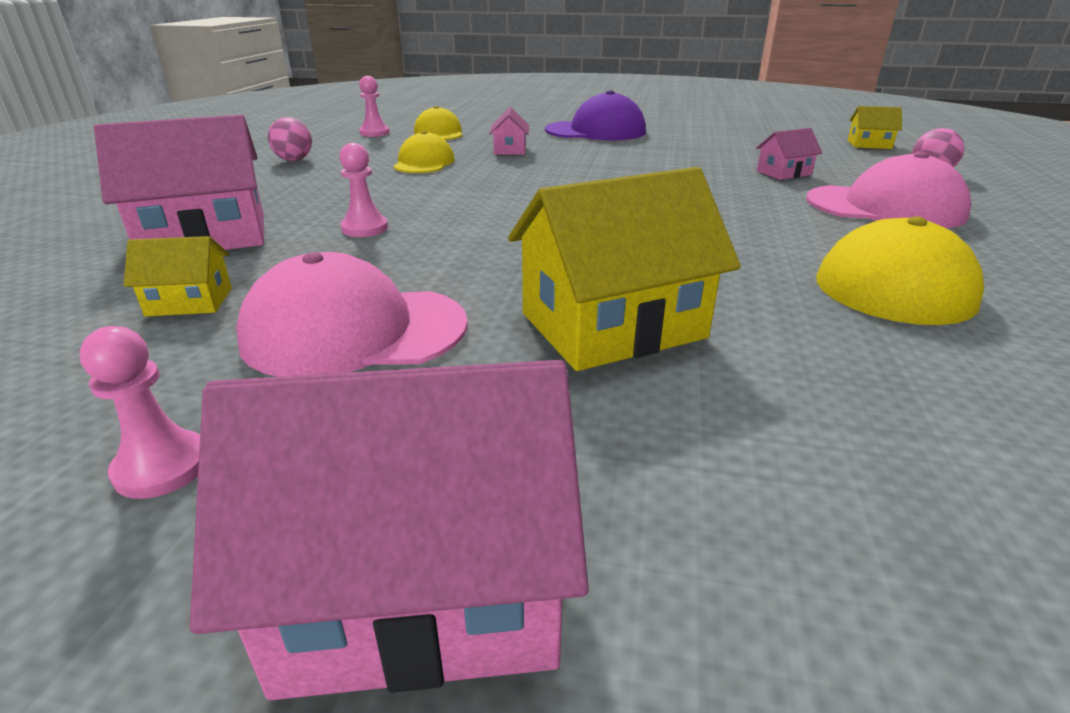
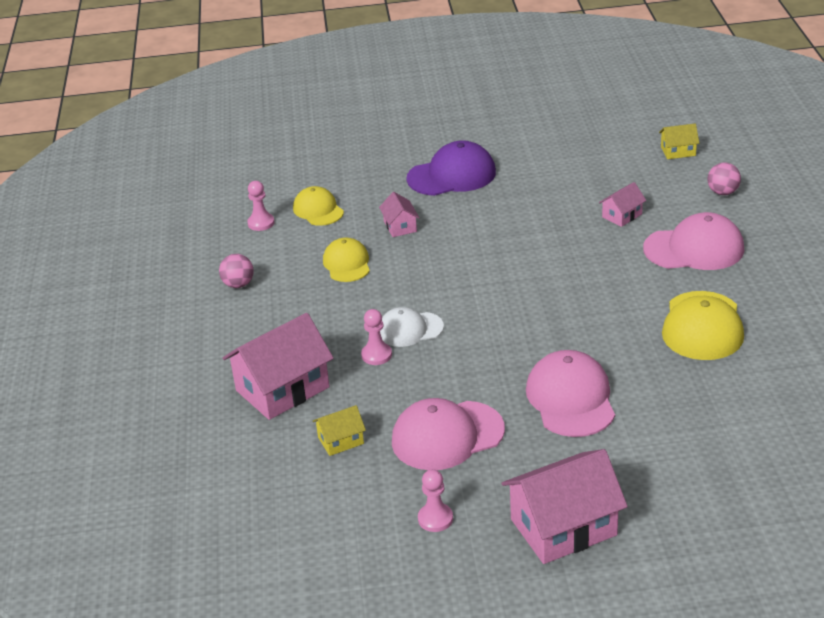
camera: 15 degrees left, 5 degrees up
(435, 215) = (410, 329): none -> white cap
(612, 325) = (571, 399): yellow house -> pink cap

